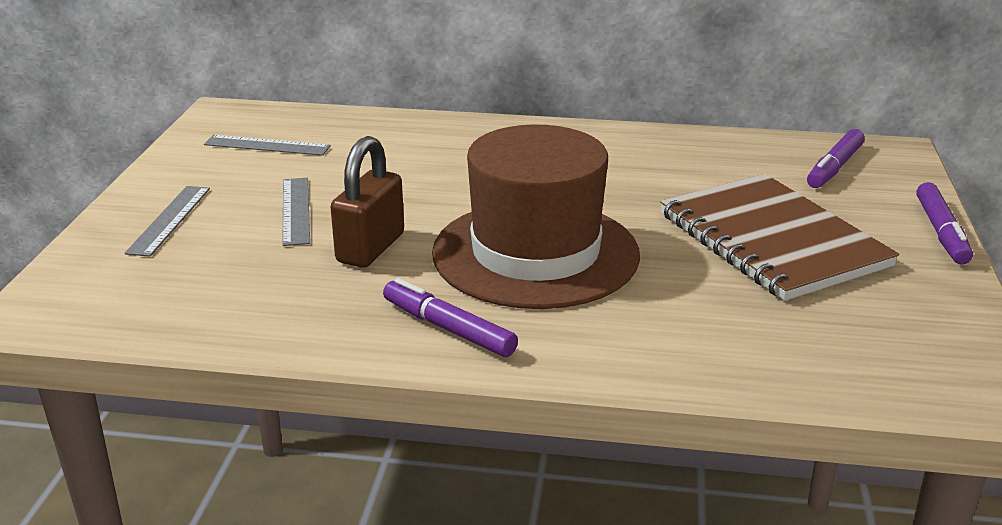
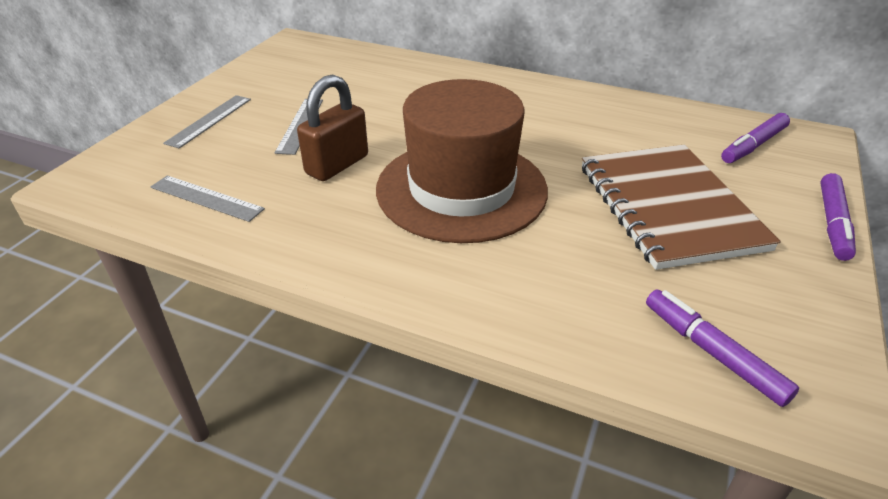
camera: 15 degrees right, 10 degrees up
(267, 145) = (309, 70): grey ruler -> grey ruler (206, 198)
(448, 328) = (358, 246): purple marker -> purple marker (712, 352)

